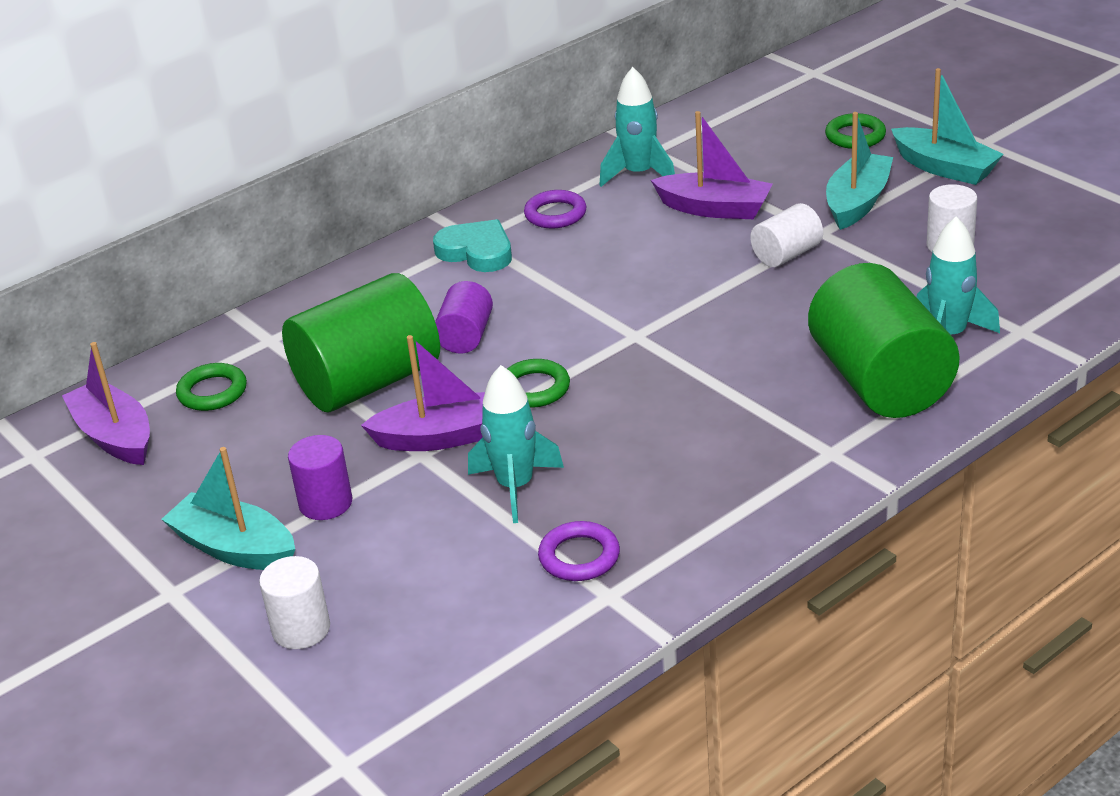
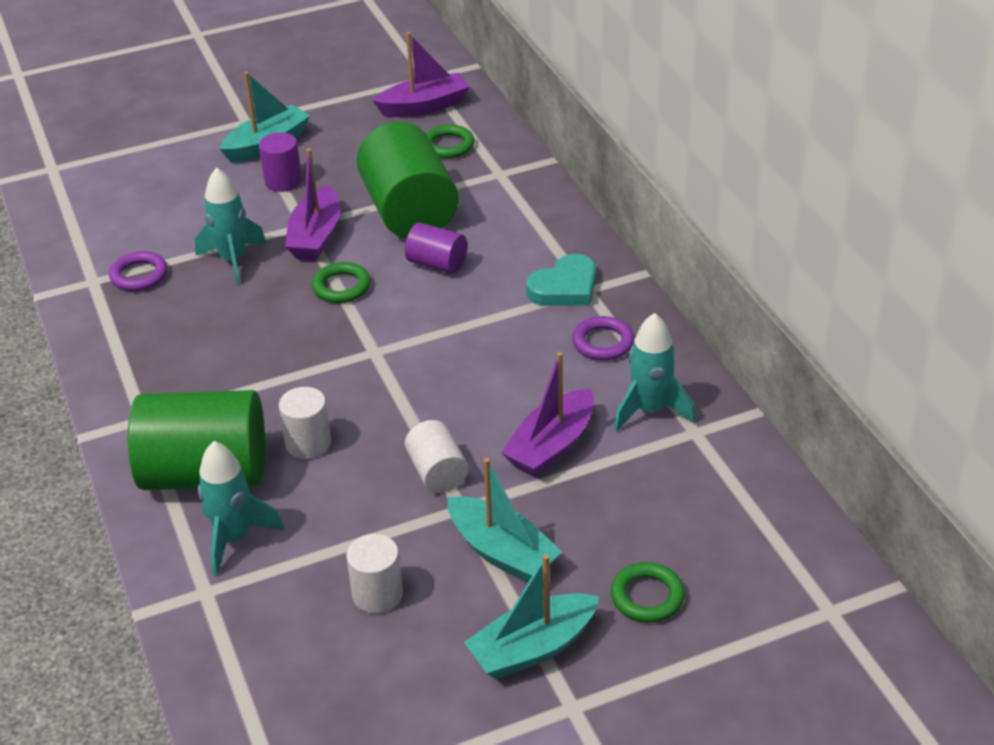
camera: 105 degrees right, 5 degrees up
(301, 629) = (172, 163): white cylinder -> white cylinder (308, 443)

